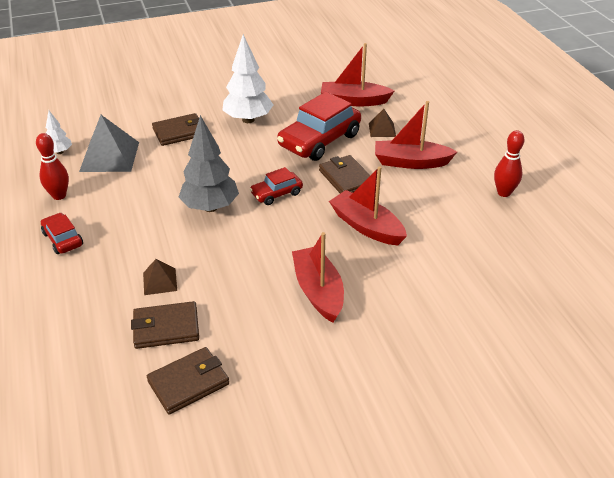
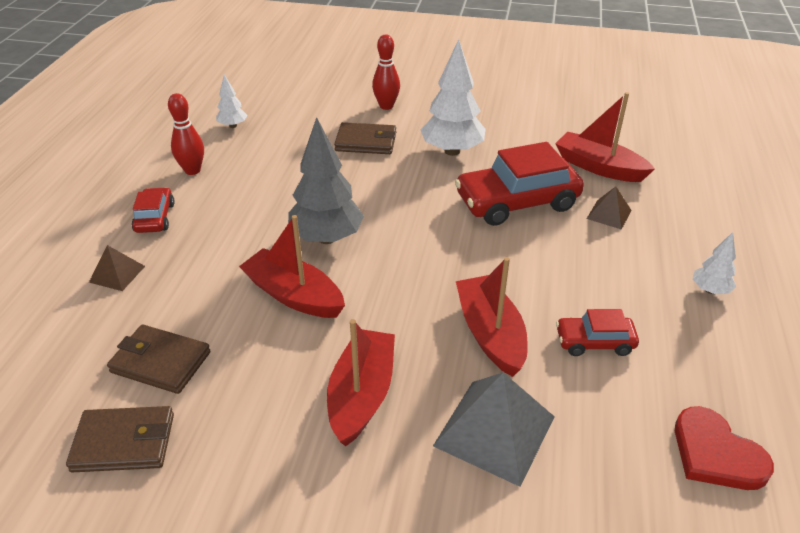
camera: 30 degrees right, 0 degrees up
(109, 156) = (274, 145): grey pyramid -> grey pyramid (494, 430)
(160, 281) = (202, 303): brown pyramid -> brown pyramid (117, 274)
(276, 193) = (413, 249): red car -> red car (594, 342)
(346, 178) = (513, 261): brown wallet -> none
(410, 162) = (616, 270): red boat -> red boat (294, 295)
(469, 155) = (710, 290): none -> white tree
(504, 193) = (725, 363): red bowling pin -> red bowling pin (386, 106)
(529, 241) = (716, 453): none -> red heart

